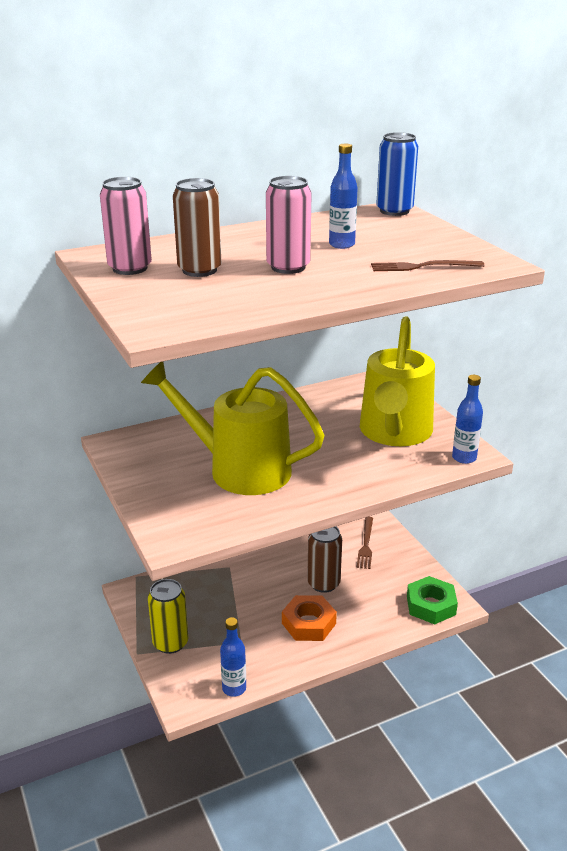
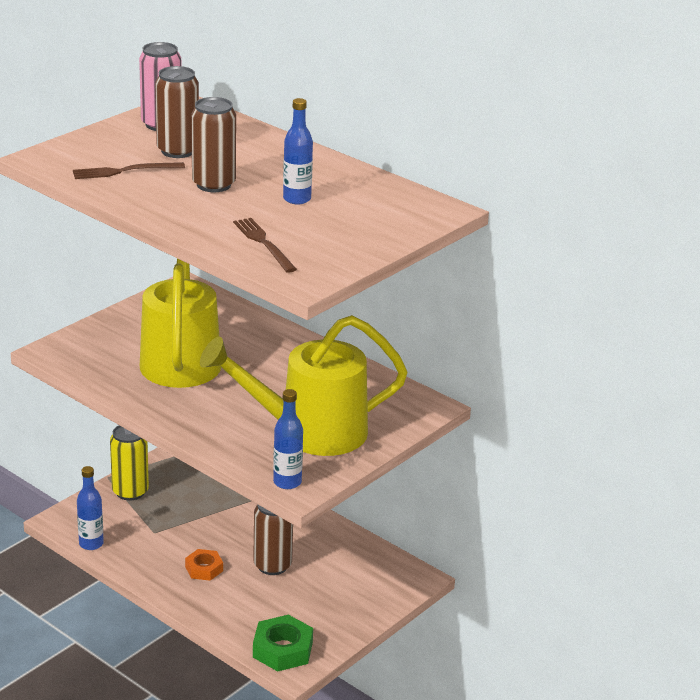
camera: 65 degrees right, 0 degrees up
(288, 267) = (214, 184): pink can -> brown can
(308, 623) = (204, 569): orange nut -> orange nut, size x0.64
(366, 544) = (361, 582): brown fork -> brown fork (124, 171)
(394, 211) = (434, 211): blue can -> none

